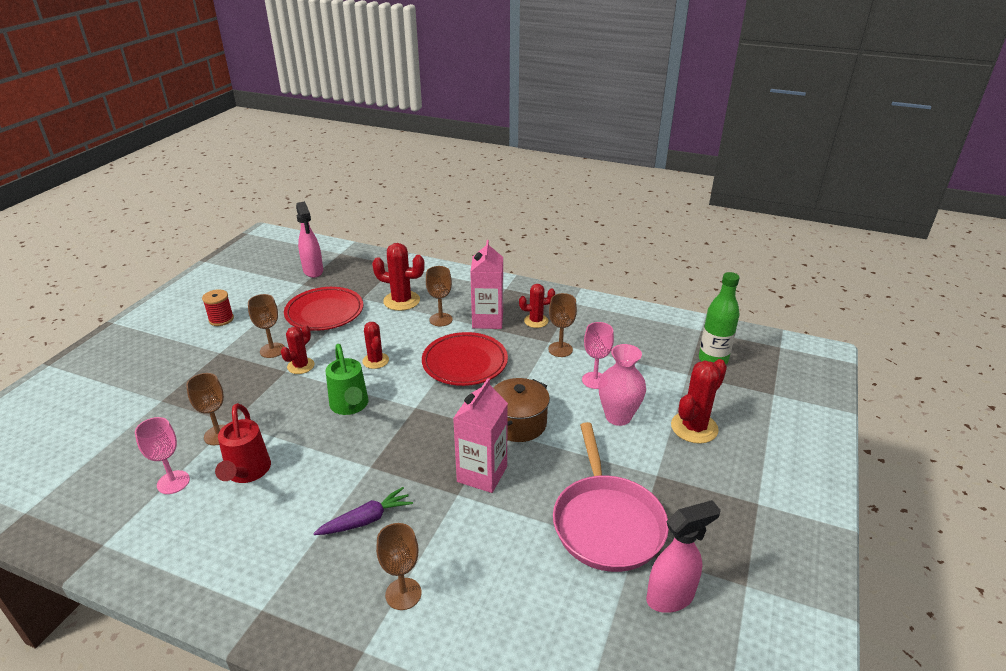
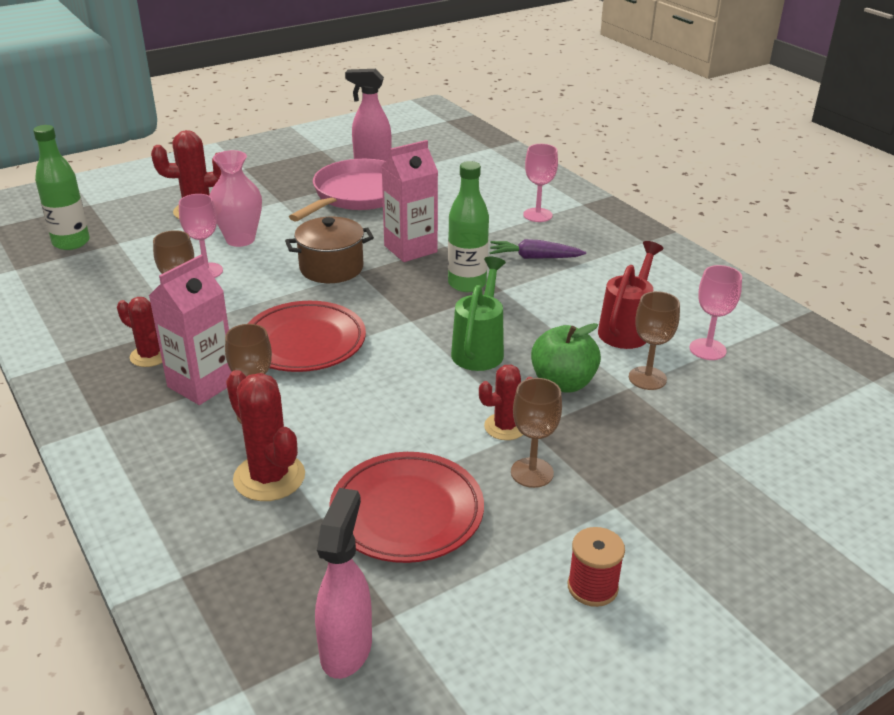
camera: 145 degrees left, 0 degrees up
(278, 406) = (563, 383): none -> green apple
(375, 361) = (403, 391): red cactus -> none
(402, 458) = (467, 284): none -> green bottle
(403, 594) = (537, 215): brown goblet -> pink goblet

